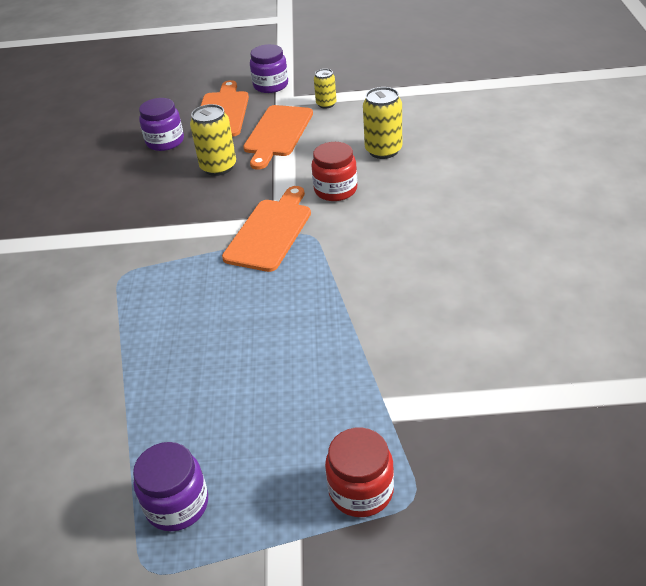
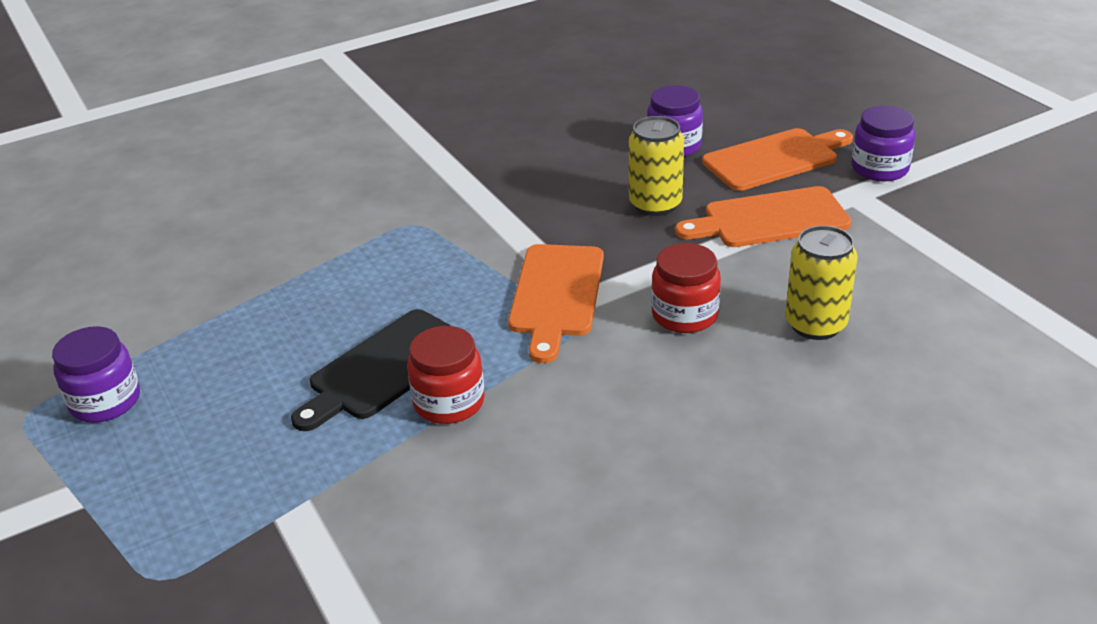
camera: 60 degrees right, 5 degrees down
(270, 232) = (556, 295): orange cutting board -> orange cutting board turned 105 degrees clockwise
(276, 328) = (385, 368): none -> black cutting board
(326, 104) = (882, 231): yellow can -> none
(361, 490) = (158, 530): red jar -> red jar (449, 402)

